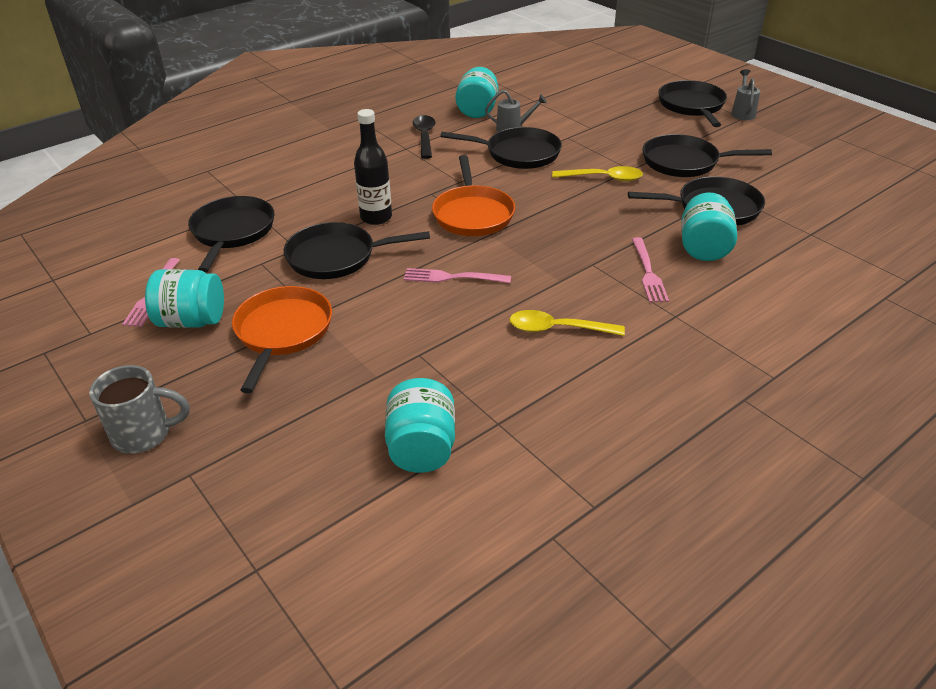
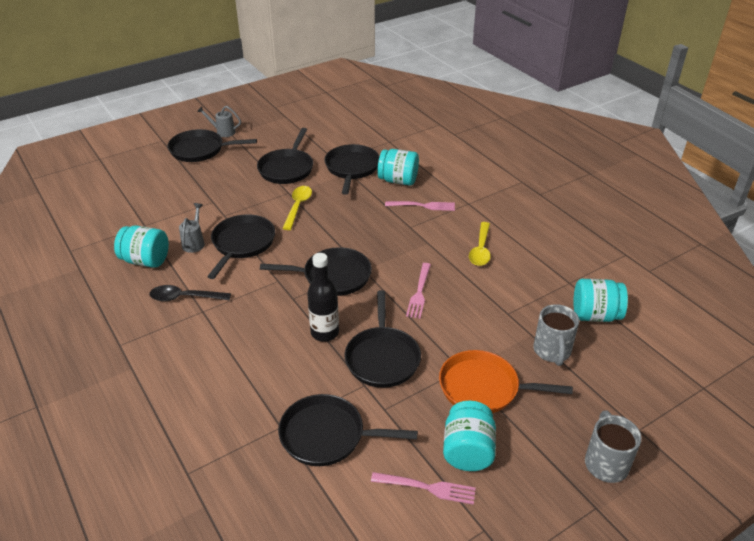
camera: 85 degrees left, 0 degrees up
(342, 395) = (552, 351): none -> grey mug
(473, 214) = (333, 276): orange pan -> black pan

